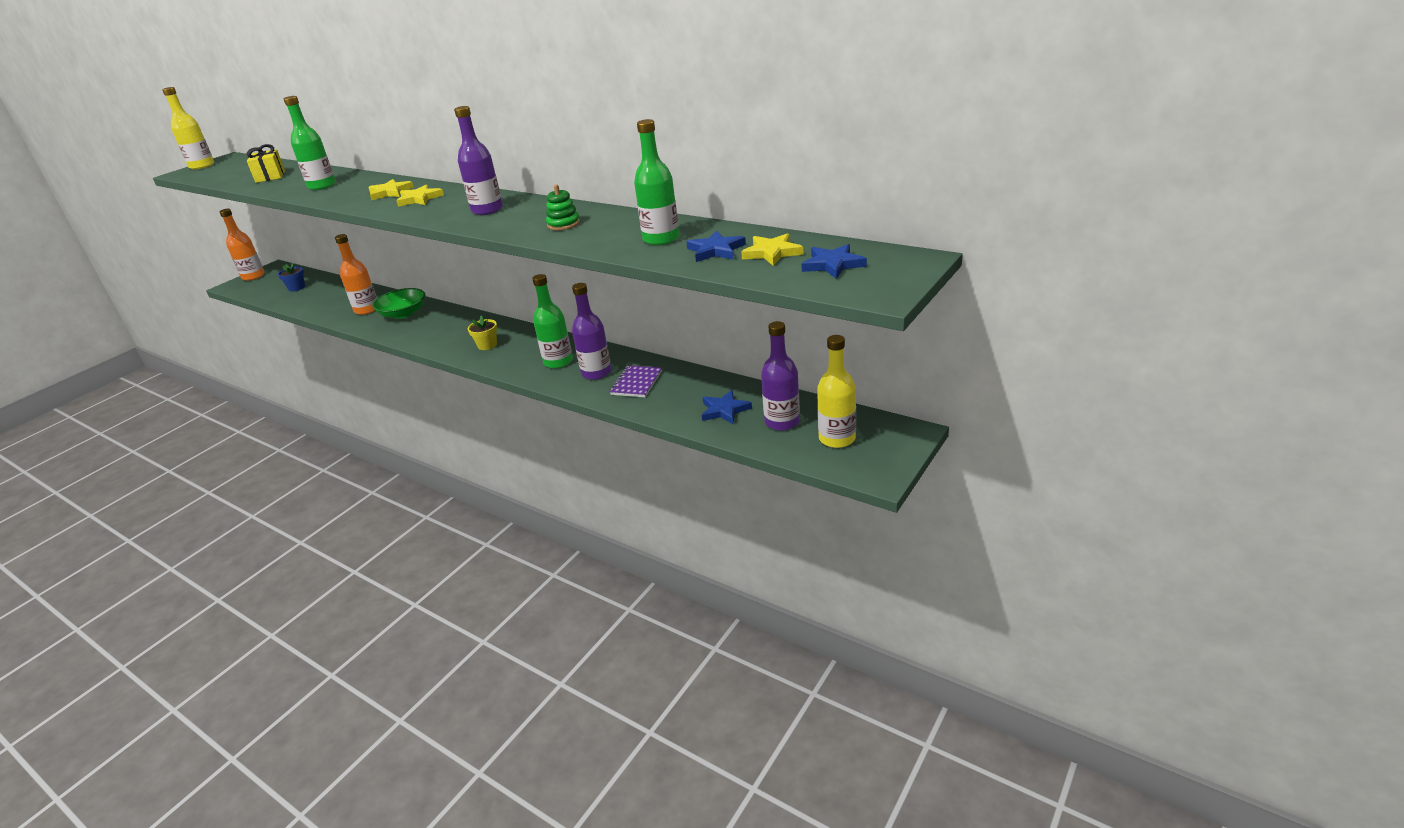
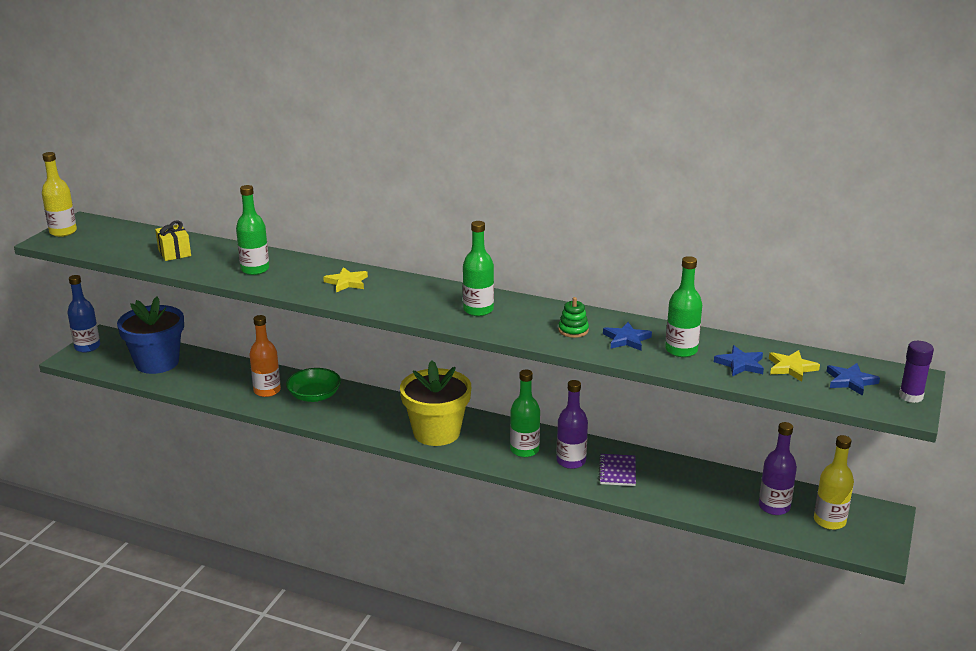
camera: 15 degrees left, 5 degrees down
(253, 276) = (87, 347): orange bottle -> blue bottle
(296, 288) = (157, 363): blue flower pot -> blue flower pot, size x2.44
(419, 199) = (389, 292): yellow star -> none
(487, 210) = (478, 310): purple bottle -> green bottle
(487, 345) = (436, 432): yellow flower pot -> yellow flower pot, size x2.44
(724, 410) = (716, 497): blue star -> blue star (626, 339)
(897, 279) = (911, 396): none -> purple glue stick

